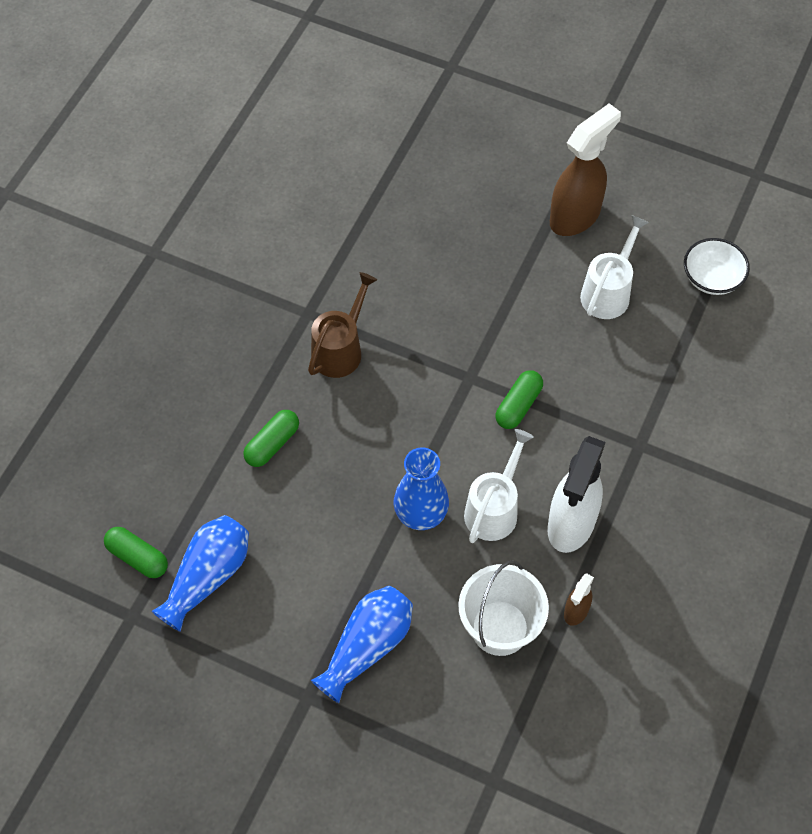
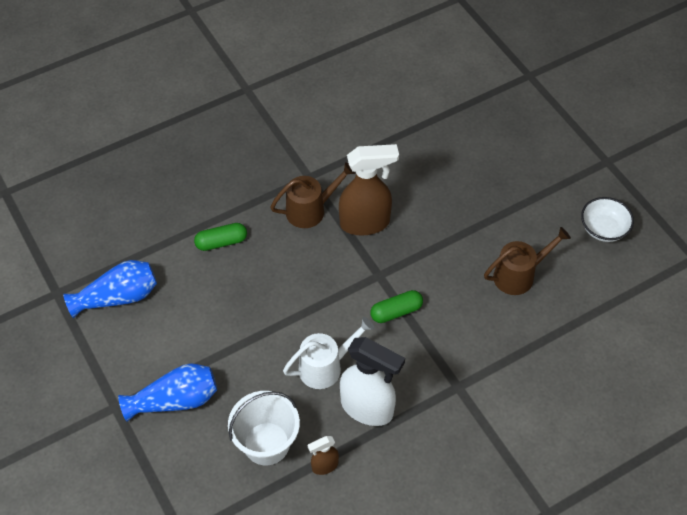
camera: 35 degrees right, 5 degrees down
(137, 557) = (88, 260): green capsule -> none
(421, 514) = (276, 341): blue vase -> none
(571, 525) = (367, 408): white spray bottle -> white spray bottle turned 120 degrees counterclockwise
(575, 216) = (536, 214): brown spray bottle -> brown spray bottle (365, 223)
(608, 292) = (518, 275): white watering can -> brown watering can
(712, 278) = (602, 308): white bowl -> white bowl (603, 229)

